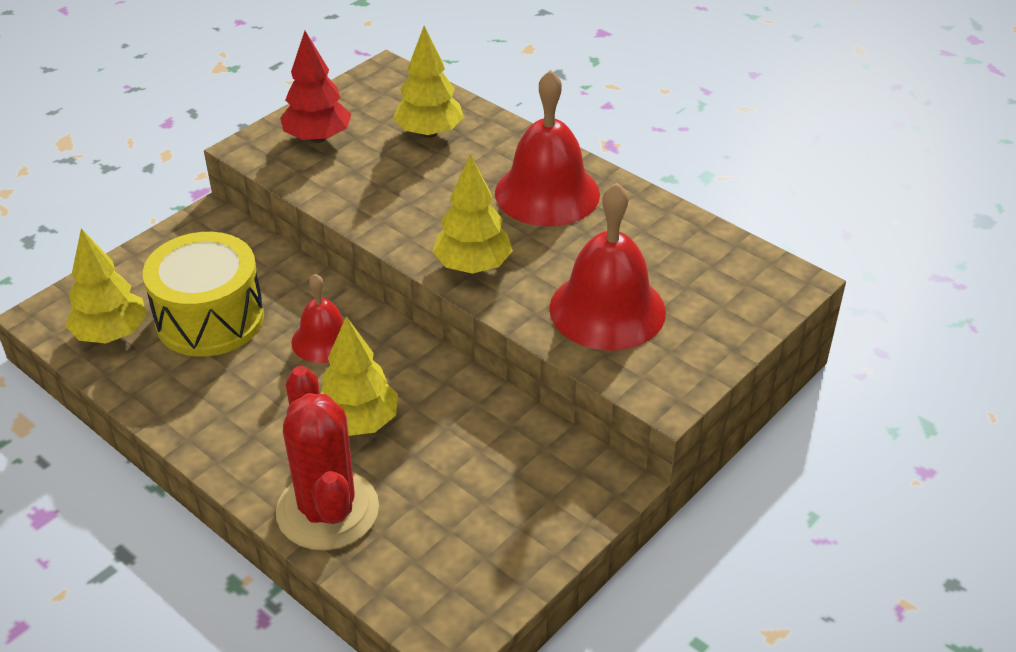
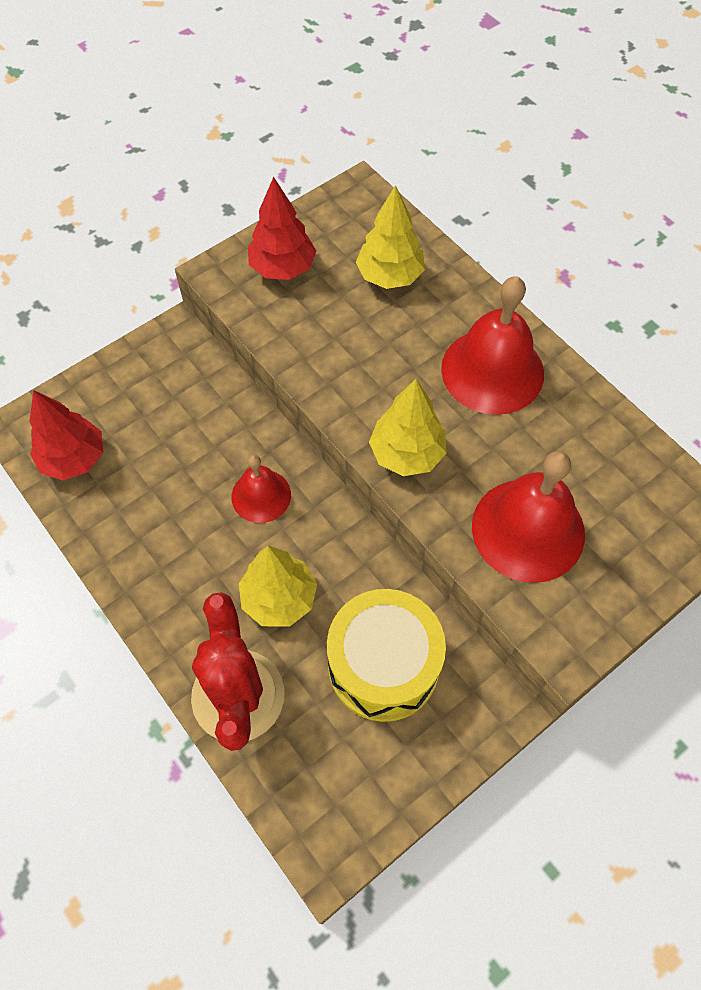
camera: 10 degrees right, 20 degrees up
(111, 334) = (74, 459): yellow tree -> red tree
(210, 319) = (162, 454): yellow drum -> yellow drum (383, 665)

